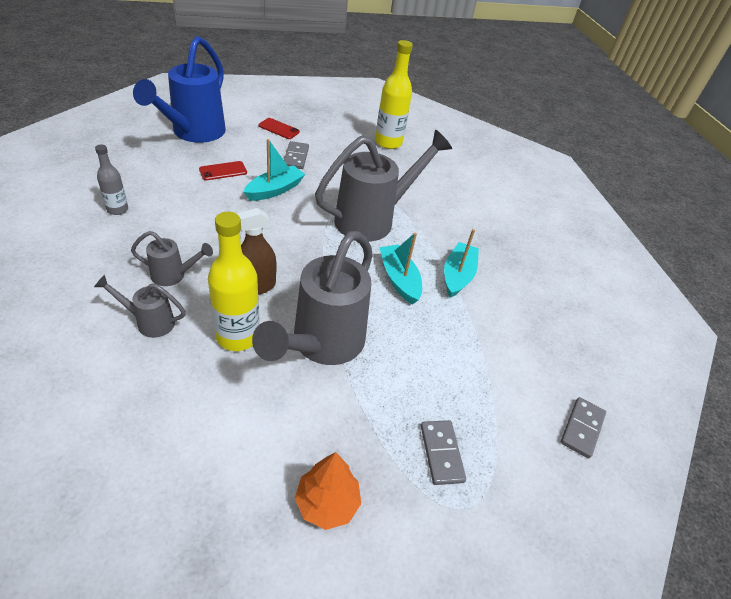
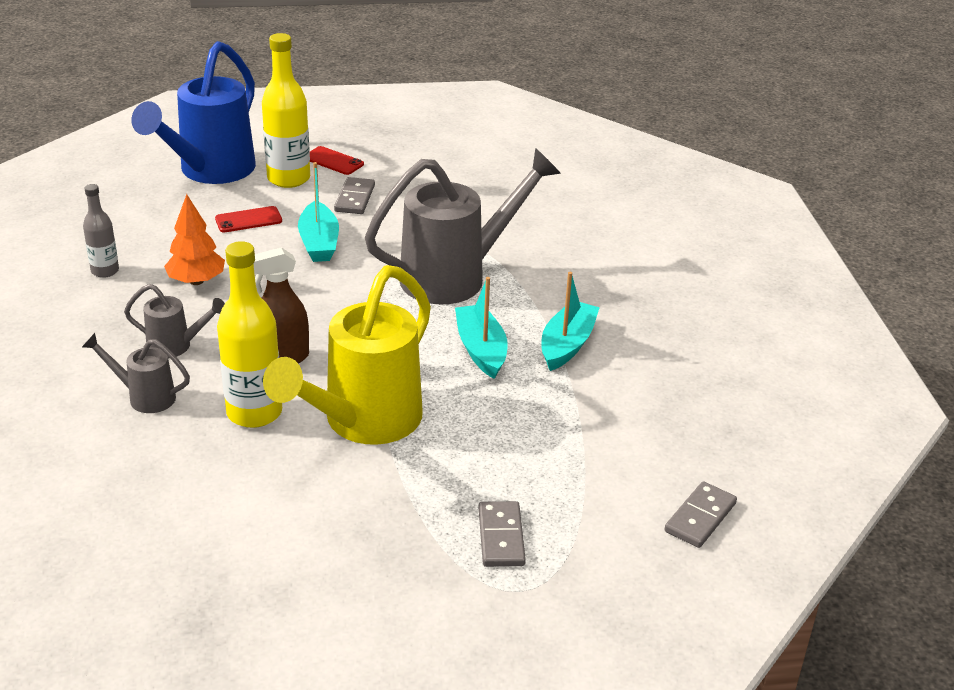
camera: 10 degrees right, 10 degrees down
(274, 190) = (319, 242): turquoise boat -> turquoise boat turned 120 degrees clockwise
(321, 345) = (362, 423): grey watering can -> yellow watering can
(327, 503) = (348, 579): orange tree -> orange tree (196, 281)
(388, 142) = (497, 174): yellow bottle -> yellow bottle (288, 179)

